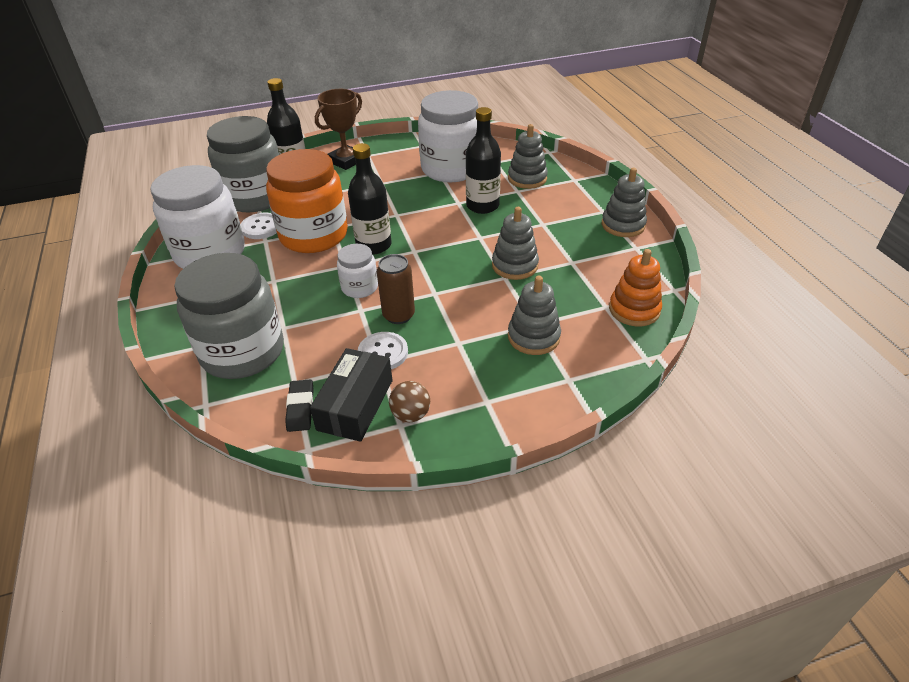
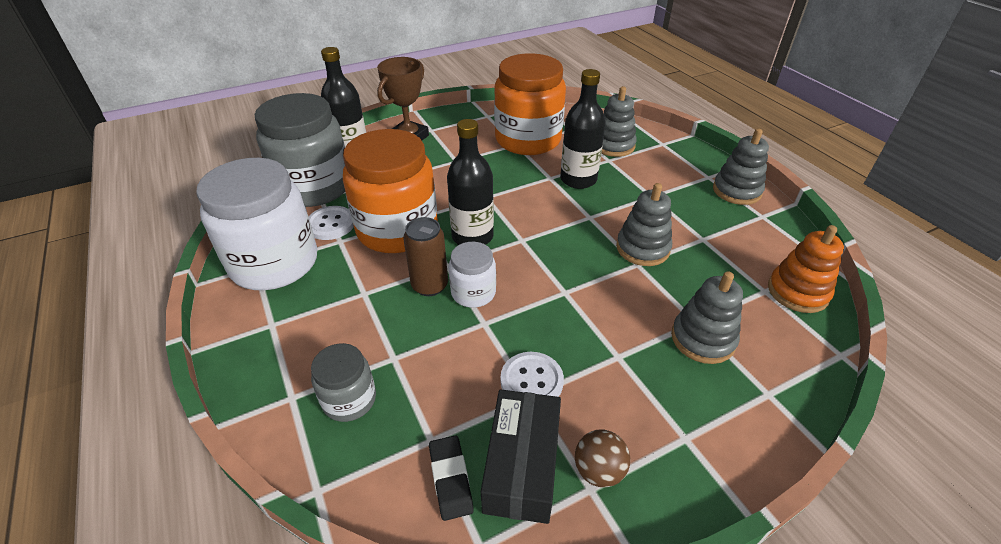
camera: 10 degrees left, 0 degrees up
(242, 352) = (349, 400): grey jar -> grey jar, size x0.49
(398, 315) = (533, 326): brown can -> brown can (430, 285)
(451, 169) = (528, 140): white jar -> orange jar

